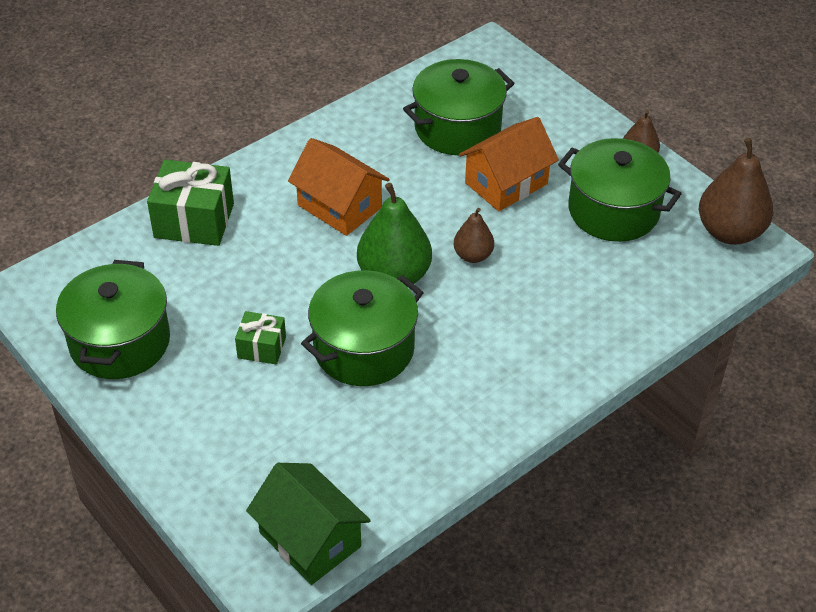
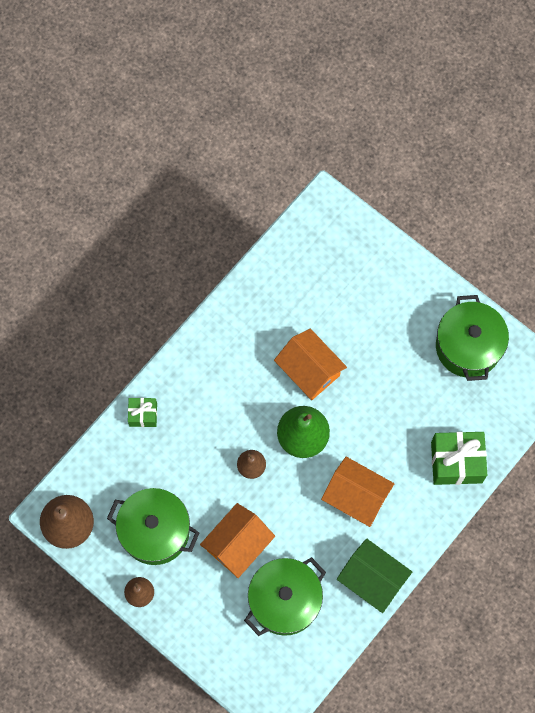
camera: 170 degrees right, 25 degrees up
(261, 347) = (375, 359): green gift -> green gift (143, 415)
(310, 539) = (309, 231): green house -> green house (372, 579)
(364, 349) = (309, 371): green pot -> orange house

